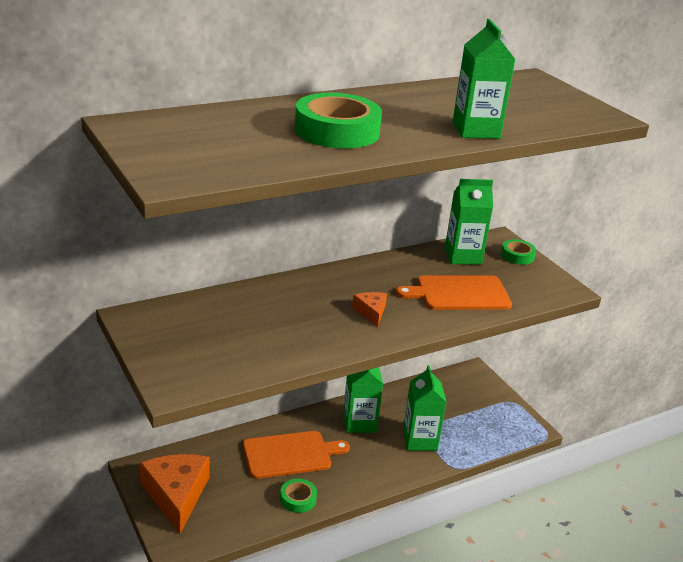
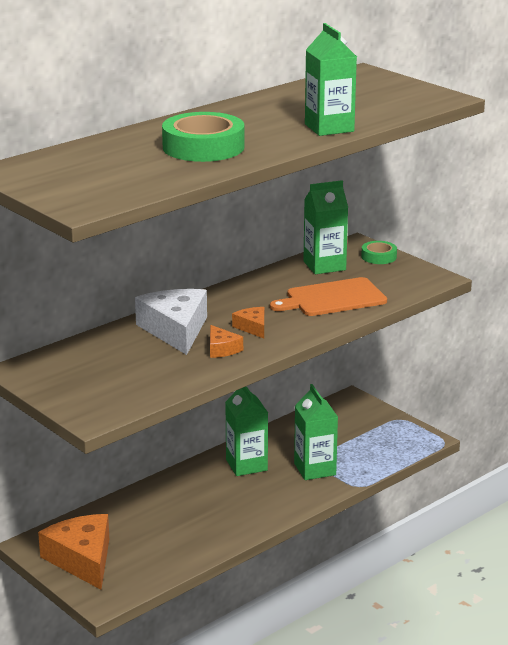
camera: 10 degrees left, 5 degrees down
(290, 454) = (185, 505): orange cutting board -> none
(297, 301) = (176, 330): none -> white cheese
(298, 499) = (209, 540): green tape -> none
(332, 331) = (222, 349): none -> orange cheese

